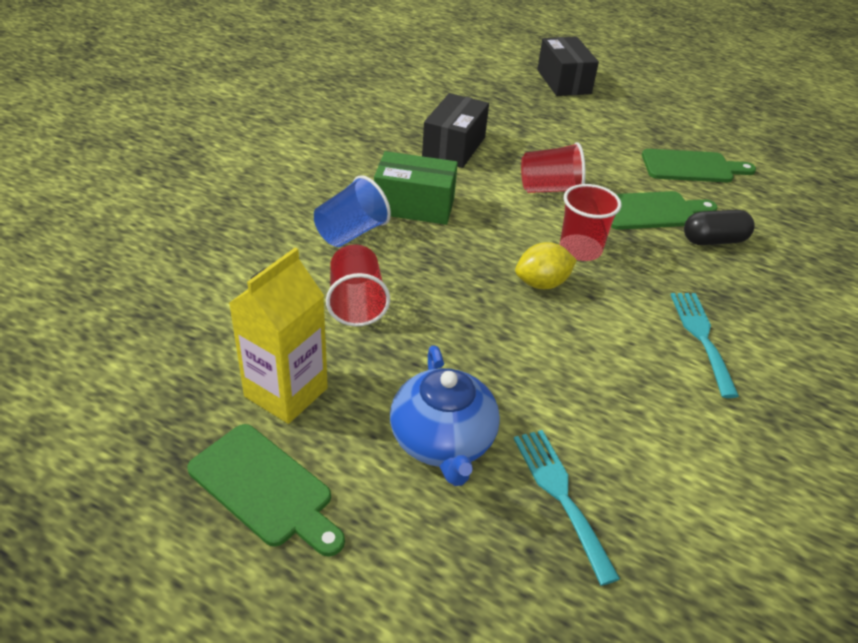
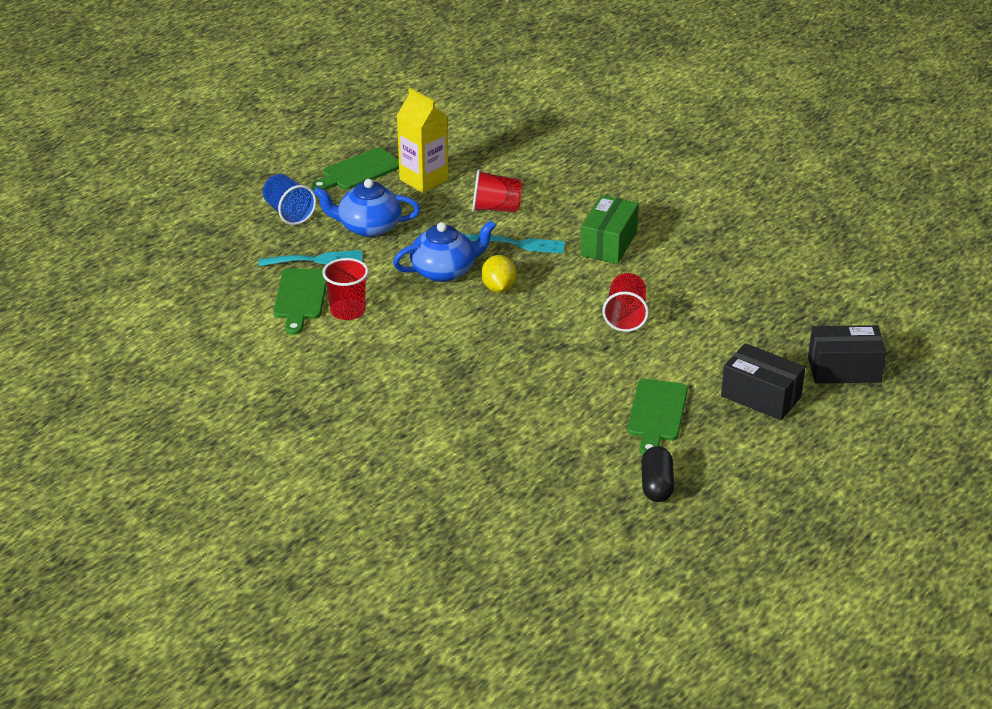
camera: 105 degrees right, 5 degrees down
(351, 233) = (576, 212): blue cup -> blue cup (289, 213)
(454, 147) = (701, 275): black box -> black box (761, 397)
(526, 337) = (444, 271): none -> blue teapot
(580, 249) = (536, 315): red cup -> red cup (348, 311)
(651, 211) = (584, 366): green cutting board -> green cutting board (300, 297)
(701, 337) = (421, 348): turquoise fork -> turquoise fork (519, 244)
(713, 240) = (535, 391): black capsule -> black capsule (657, 485)

